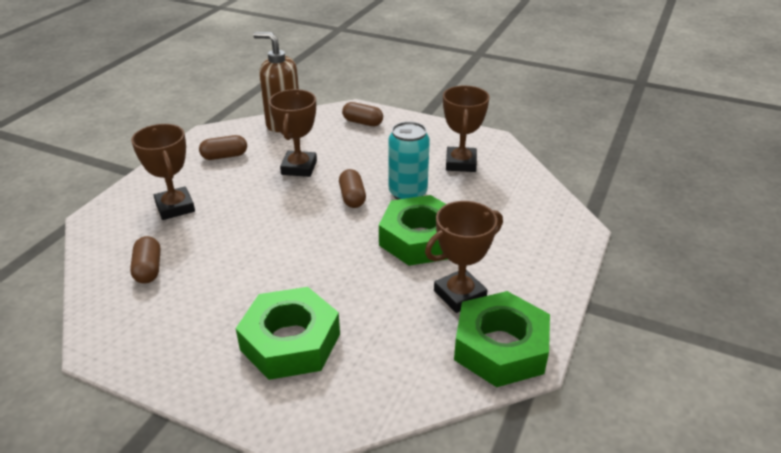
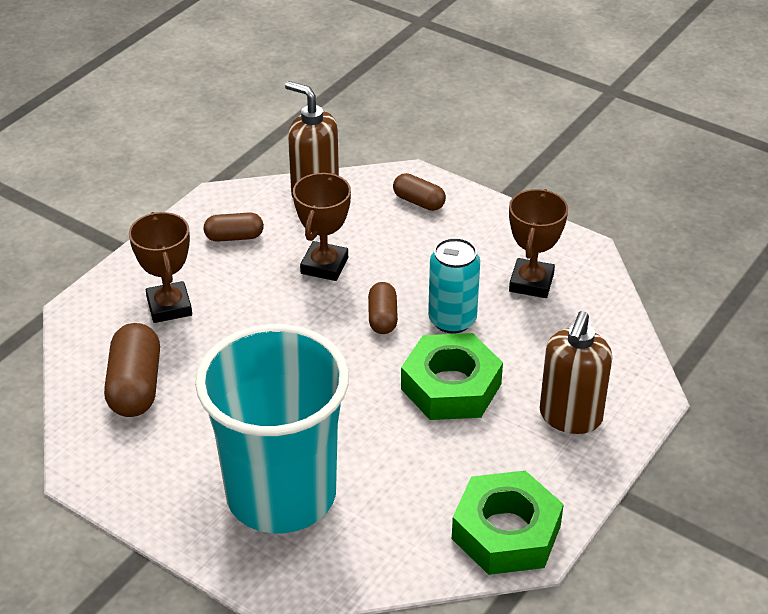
camera: 10 degrees right, 5 degrees up
(148, 269) = (135, 386): brown capsule -> brown capsule, size x1.67
(290, 341) = (281, 494): green nut -> turquoise cup
(459, 295) = (479, 464): brown trophy -> none
(522, 250) = (570, 417): none -> brown soap dispenser

